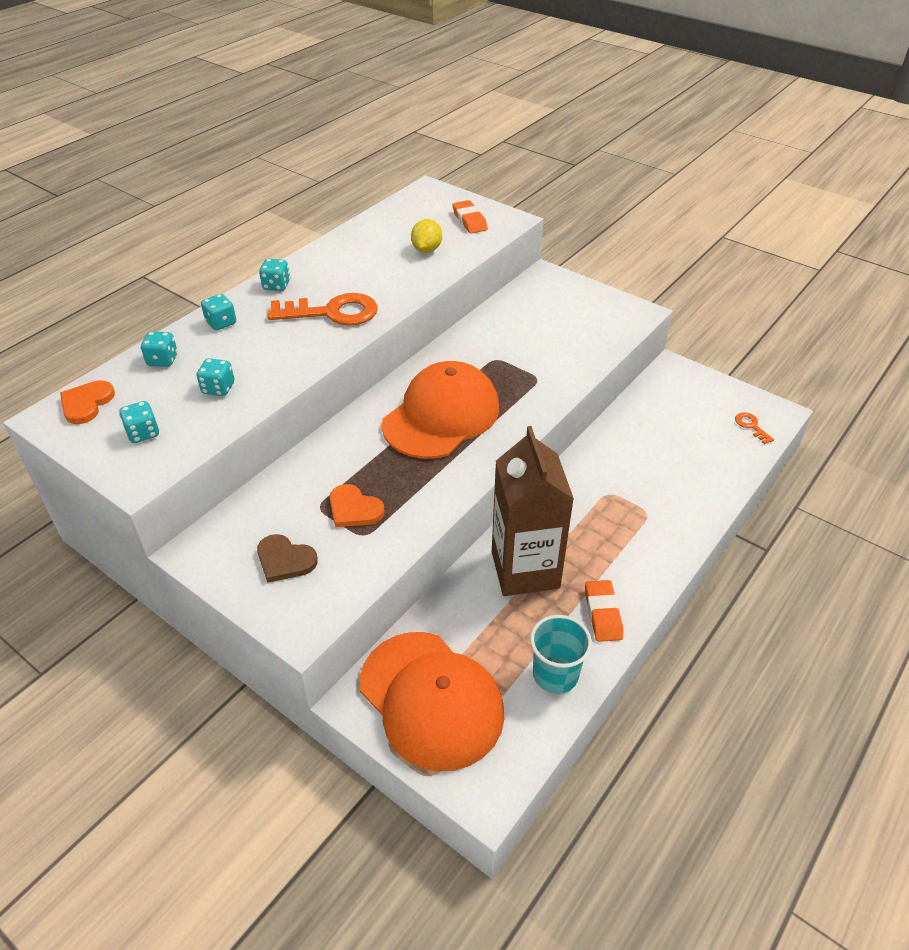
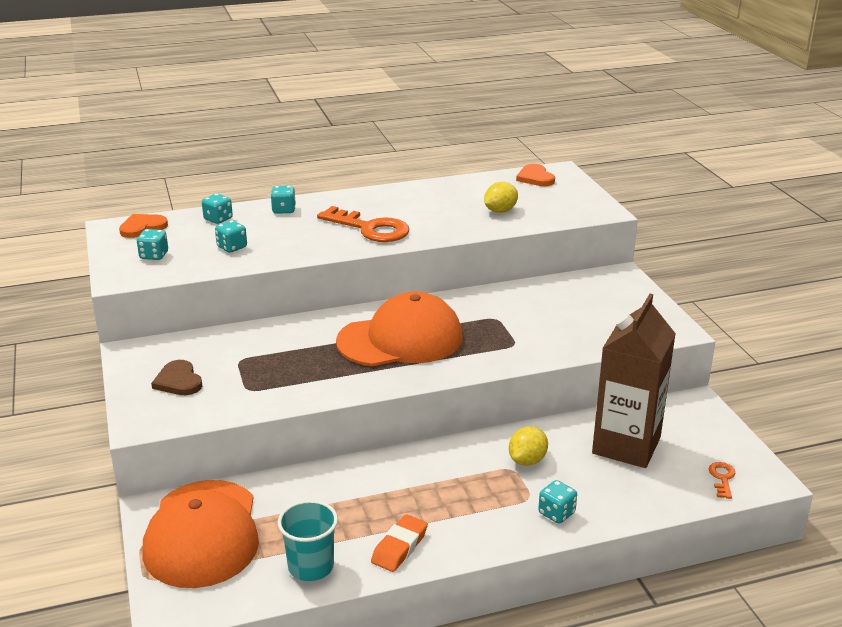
camera: 35 degrees right, 15 degrees down
(276, 285) = (352, 199): turquoise dice -> turquoise dice (556, 513)
(354, 509) = (261, 371): orange heart -> orange heart (535, 178)
(469, 221) = (565, 202): orange eraser -> none
(525, 570) = (373, 488): brown carton -> brown carton (626, 445)
(612, 479) = (527, 460): none -> yellow lemon

